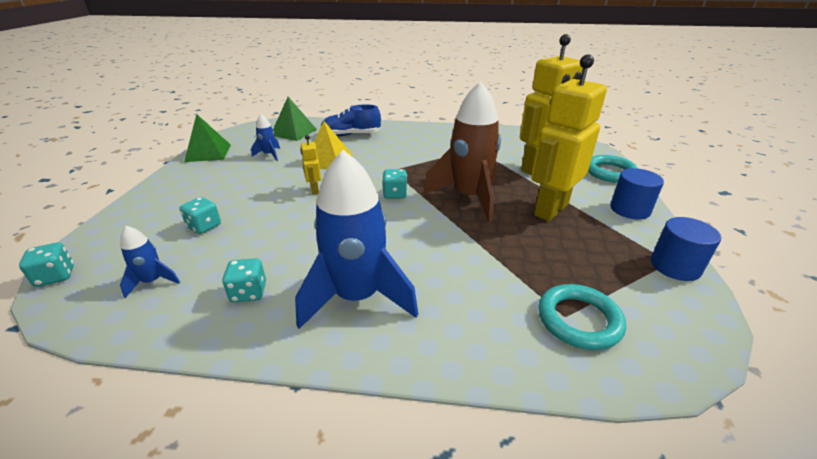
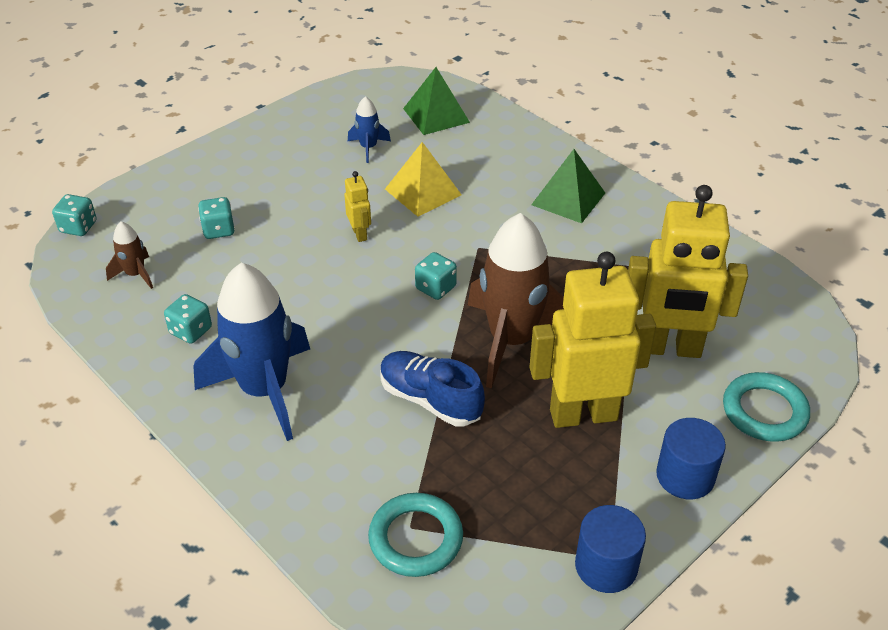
camera: 40 degrees right, 10 degrees up
(153, 281) = (135, 274): blue rocket -> brown rocket
(208, 153) = (309, 111): green pyramid -> green pyramid (568, 199)
(314, 190) = (360, 234): yellow robot -> yellow robot turned 135 degrees clockwise
(351, 135) = (500, 155): blue shoe -> blue shoe (430, 400)

